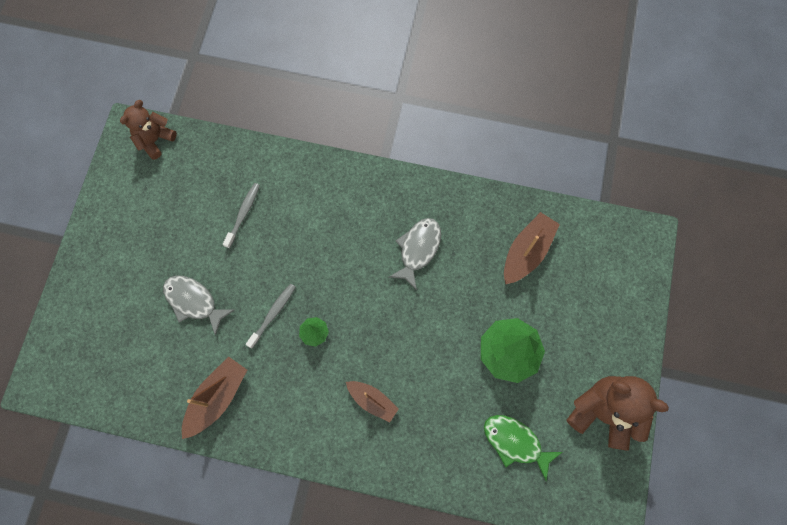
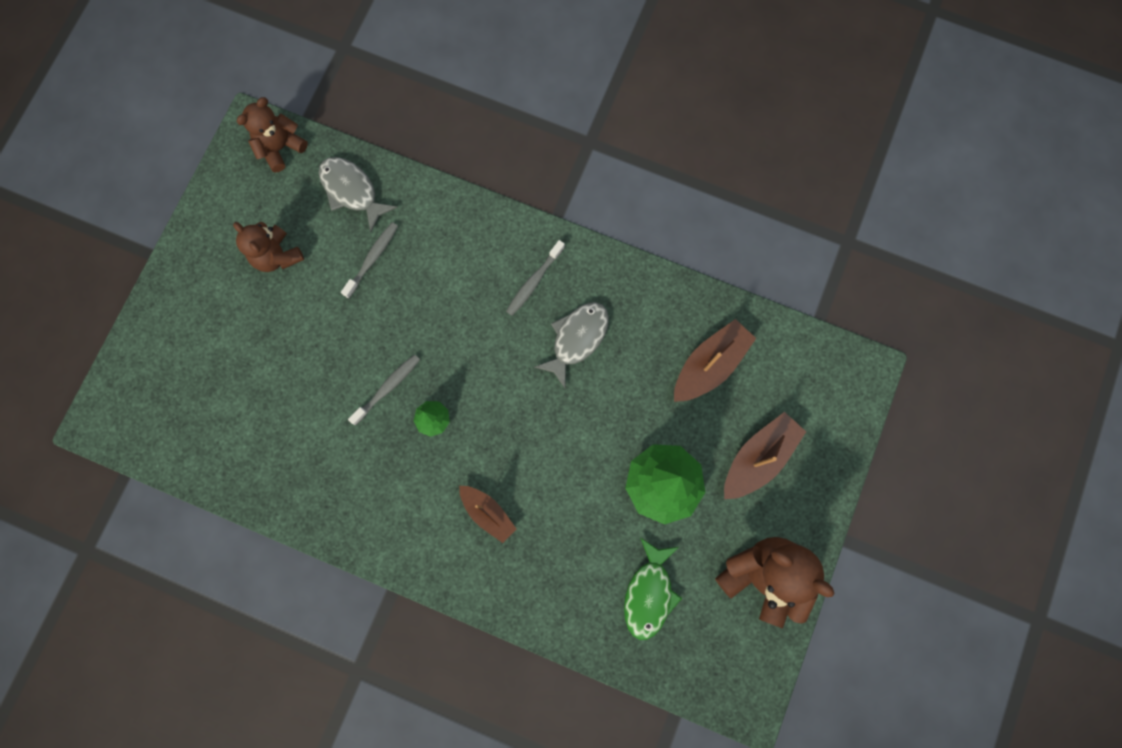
camera: 10 degrees right, 5 degrees up
(165, 224) = (277, 256): none -> brown teddy bear
(194, 301) = (296, 356): grey fish -> grey fish (352, 191)
(217, 398) = (305, 477): brown boat -> brown boat (758, 458)
(375, 210) = (534, 281): none -> grey toothbrush
(515, 442) = (649, 593): green fish -> green fish turned 120 degrees counterclockwise

